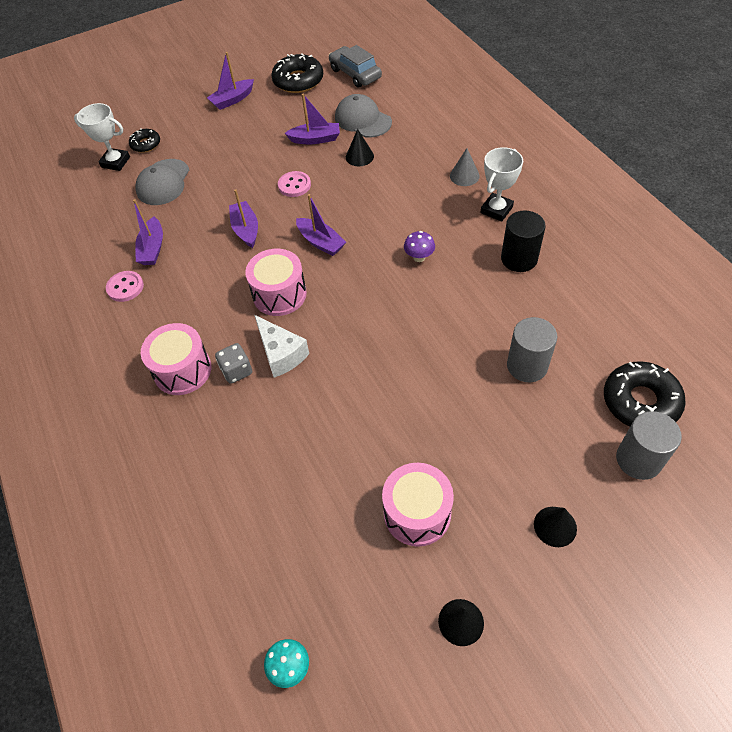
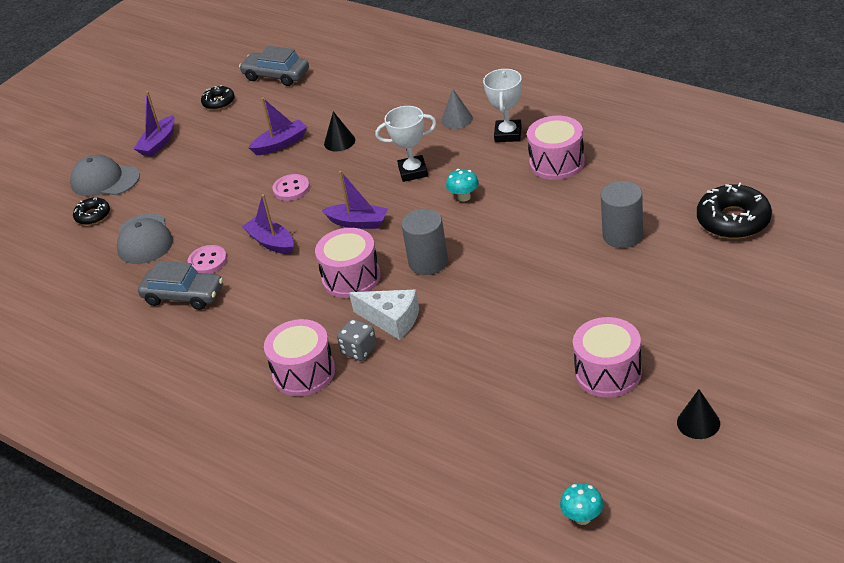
camera: 25 degrees left, 15 degrees down
(115, 162) = (71, 243): white trophy -> white trophy (413, 172)
(125, 287) = (182, 337): pink button -> pink button (208, 261)
(152, 248) = (183, 296): purple boat -> grey car
(298, 81) = (218, 102): black donut -> black donut, size x0.56
(363, 120) = (317, 111): grey cap -> grey cap (105, 180)
(419, 257) = (464, 197): purple mushroom -> turquoise mushroom
(519, 259) = (557, 162): black cylinder -> pink drum
(555, 526) = (726, 330): black cone -> none
(638, 459) = (759, 258): grey cylinder -> grey cylinder (428, 262)

